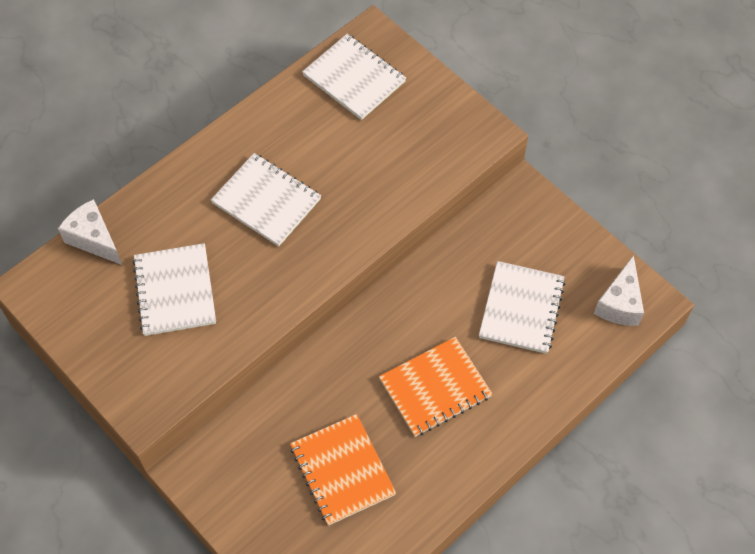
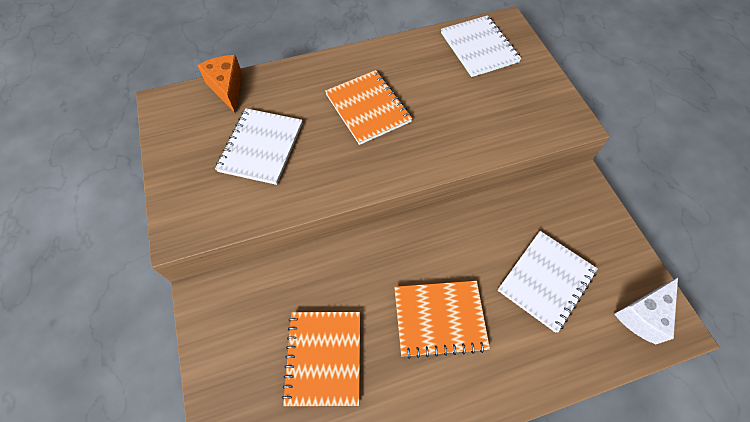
camera: 25 degrees right, 0 degrees up
(94, 239) = (227, 88): white cheese -> orange cheese
(266, 201) = (368, 108): white notebook -> orange notebook

